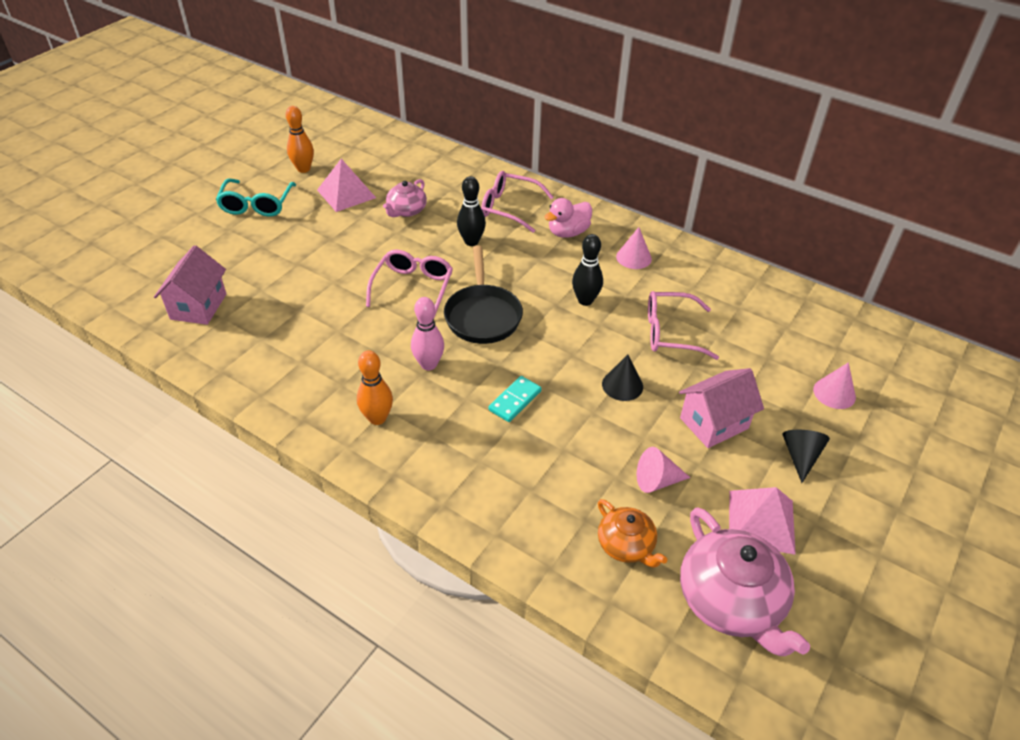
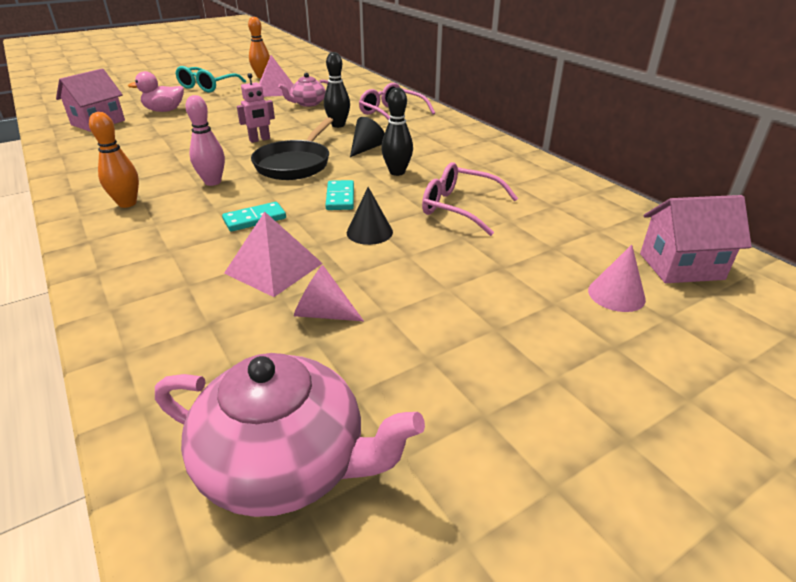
camera: 25 degrees right, 10 degrees down
(413, 287) = (260, 140): pink glasses -> pink robot
(564, 350) = (340, 197): none -> turquoise domino
(568, 232) = (427, 133): pink duck -> pink duck (164, 111)
(626, 545) = (225, 359): orange teapot -> none
(633, 257) = (473, 156): pink cone -> none
(714, 423) = (438, 283): pink house -> pink house (681, 266)
(731, 601) = (285, 463): pink teapot -> pink teapot turned 75 degrees counterclockwise
(761, 521) = (410, 389): pink pyramid -> pink pyramid (273, 268)
(800, 456) = (521, 340): black cone -> black cone (366, 148)

